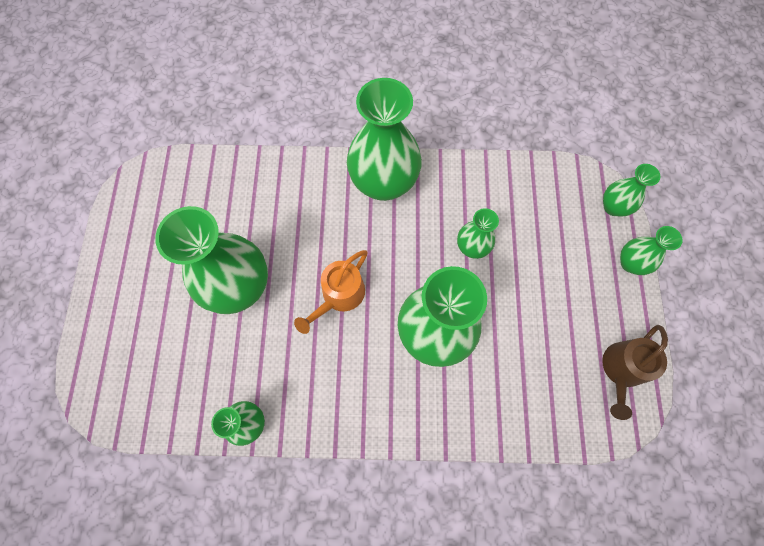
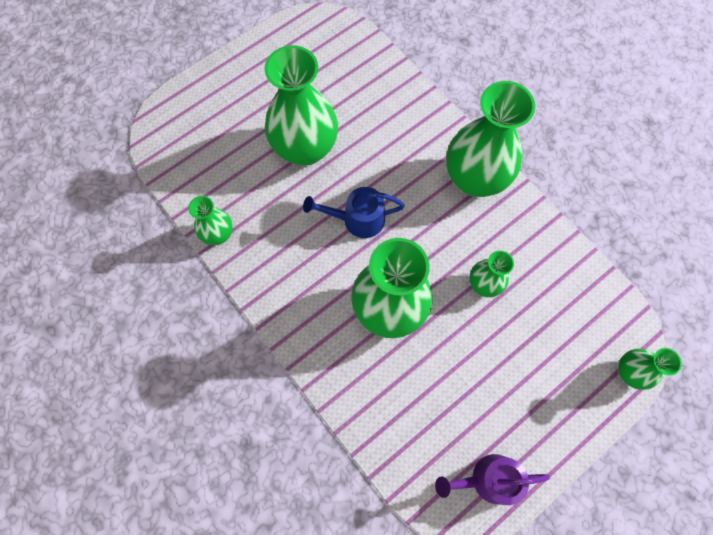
camera: 50 degrees right, 0 degrees up
(339, 296) = (357, 219): orange watering can -> blue watering can
(621, 370) = (487, 479): brown watering can -> purple watering can
(630, 263) = (591, 422): green vase -> none

